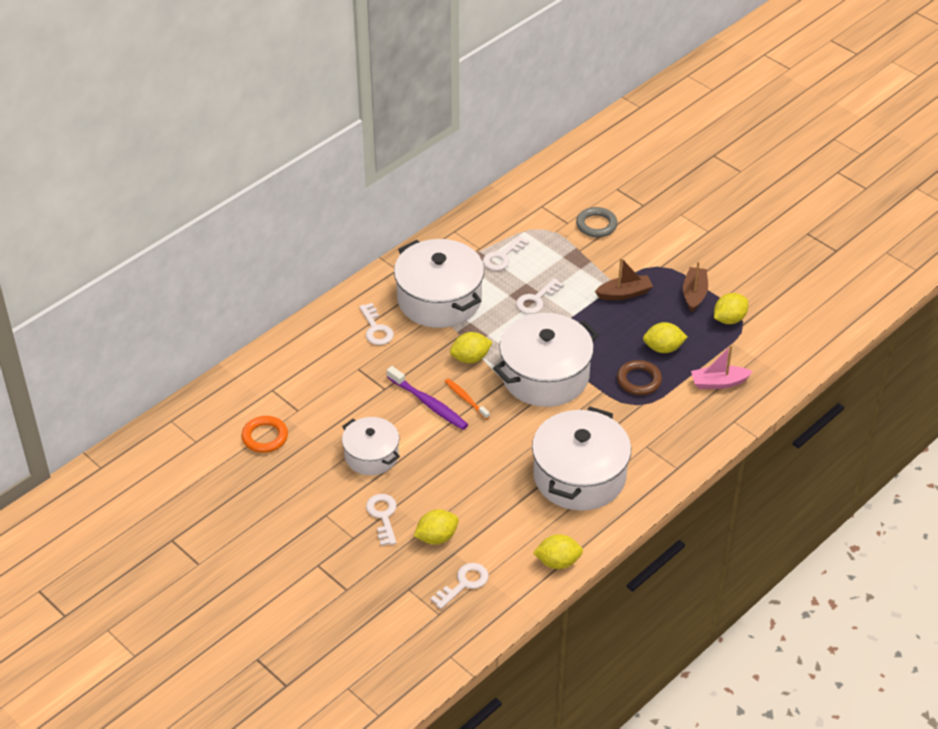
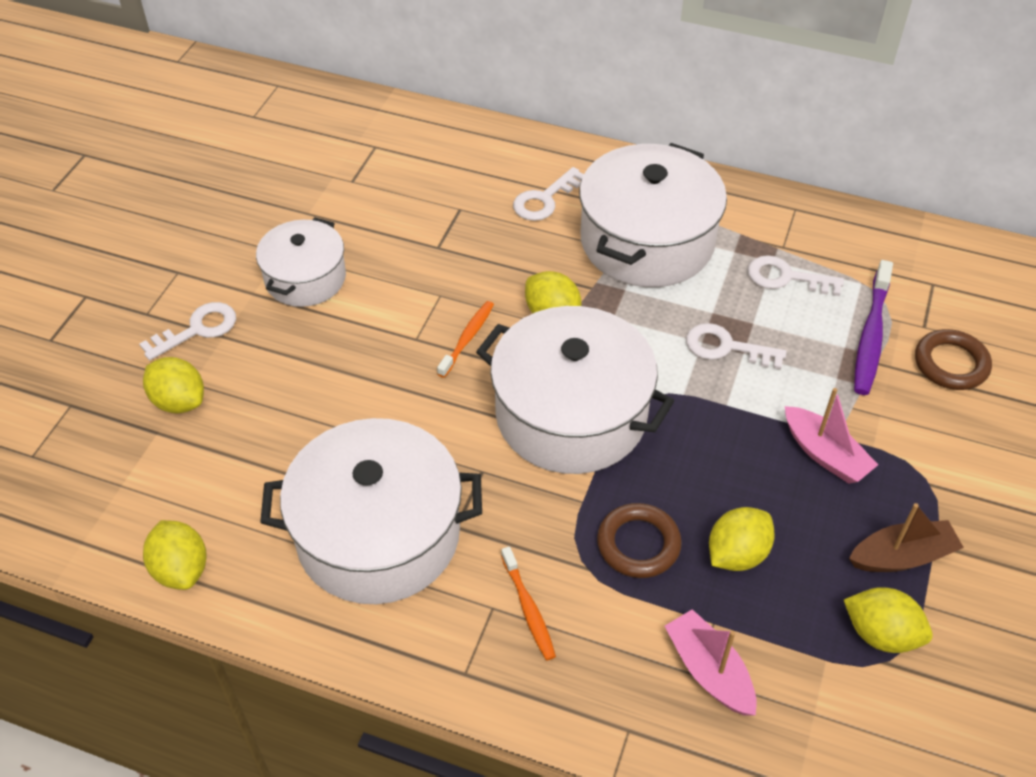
camera: 65 degrees right, 5 degrees up
(265, 437) = (289, 169): orange ring -> none
(429, 404) = (435, 302): purple toothbrush -> purple toothbrush (871, 336)
(464, 584) = (99, 465): white key -> none
(596, 225) = (951, 364): grey ring -> brown ring
(624, 293) = (825, 454): brown boat -> pink boat
(654, 433) = (528, 609): none -> orange toothbrush
(663, 348) = (737, 554): yellow lemon -> yellow lemon turned 75 degrees clockwise

